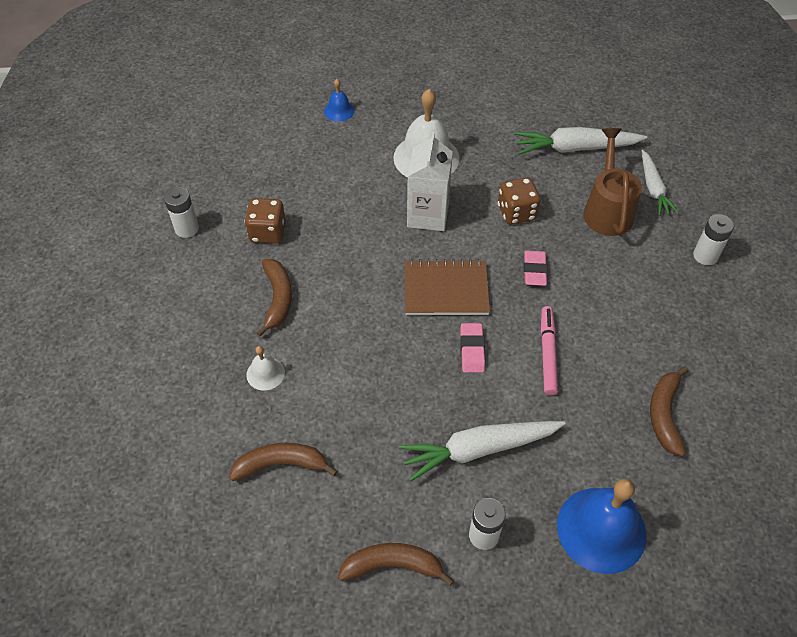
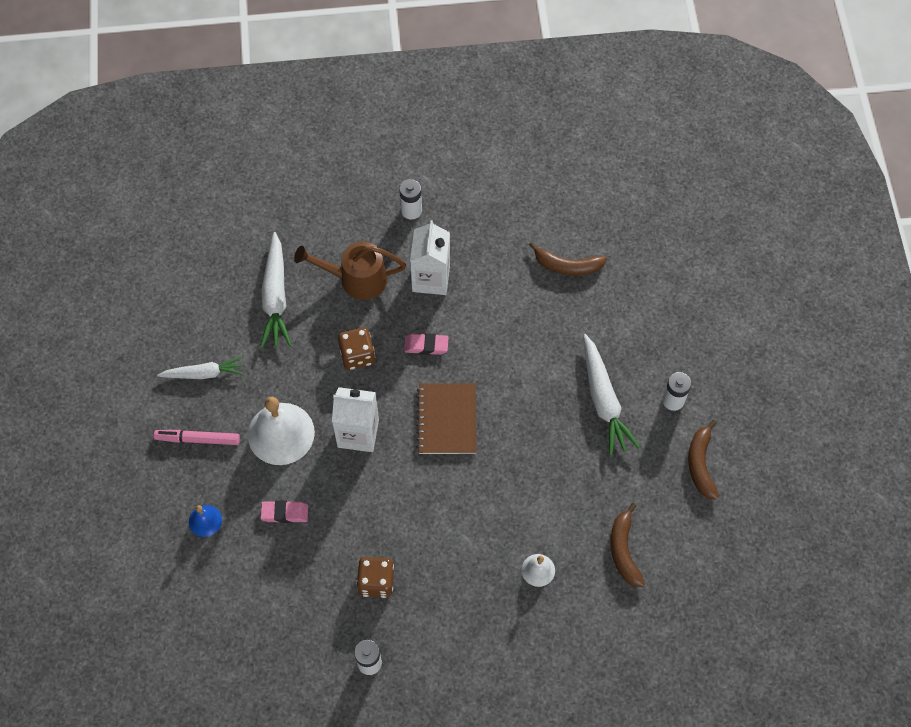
camera: 90 degrees left, 10 degrees up
(277, 299) = (457, 566): brown banana -> none
(472, 350) = (511, 401): pink eraser -> pink eraser (284, 513)
(547, 353) = (513, 343): pink marker -> pink marker (198, 439)
(601, 529) = (663, 321): blue bell -> none
(620, 274) = (431, 278): none -> white carton
(653, 189) = (332, 238): white carrot -> white carrot (204, 373)

